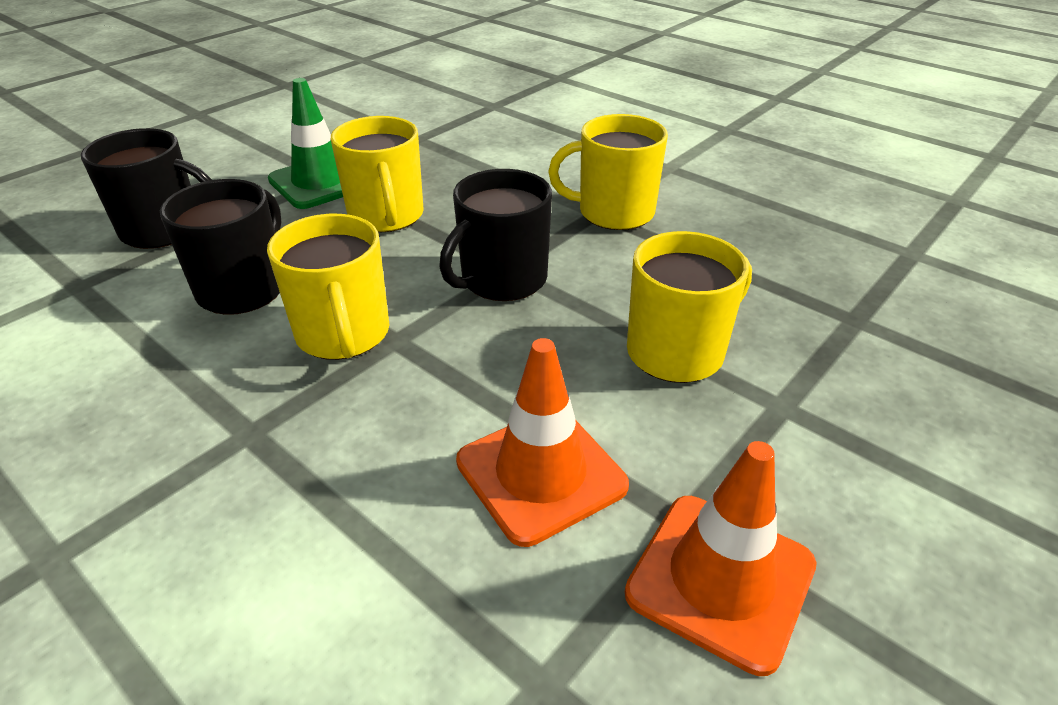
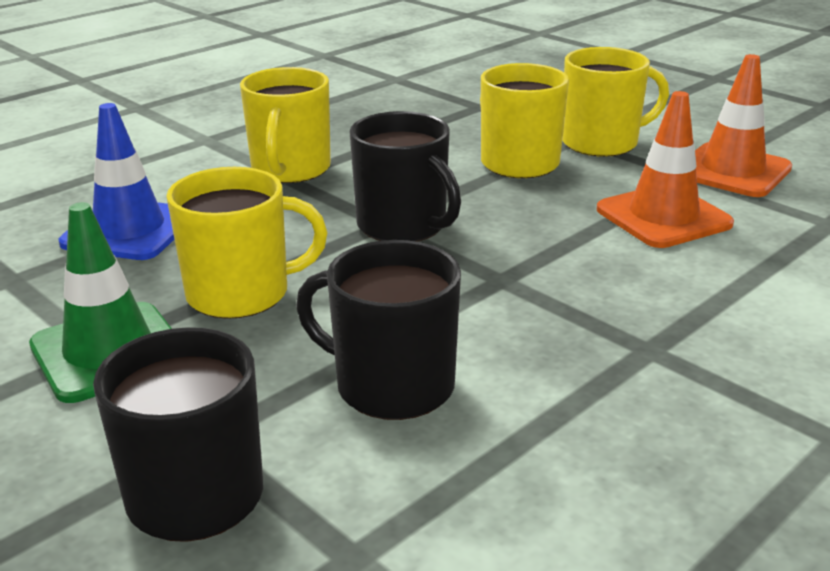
camera: 85 degrees left, 10 degrees down
(343, 334) = (492, 308): yellow mug -> yellow mug (602, 143)
(486, 162) = (129, 230): none -> blue traffic cone

